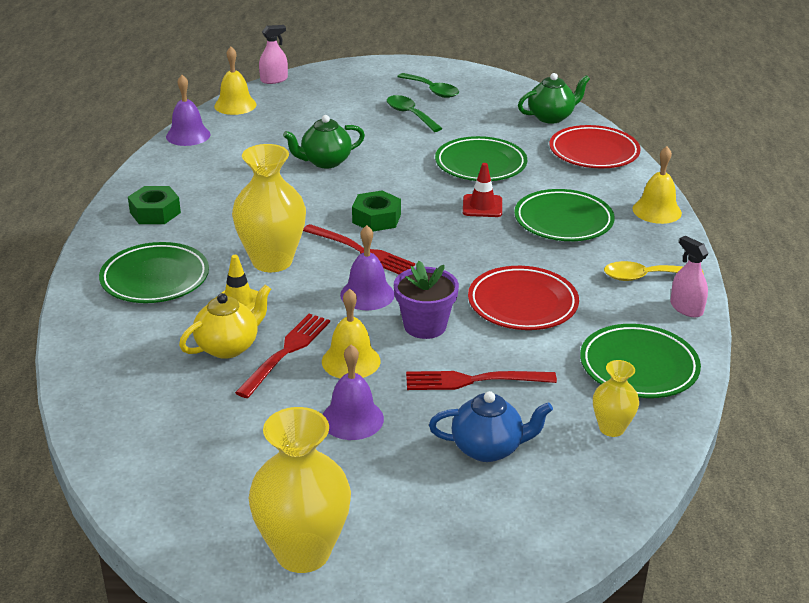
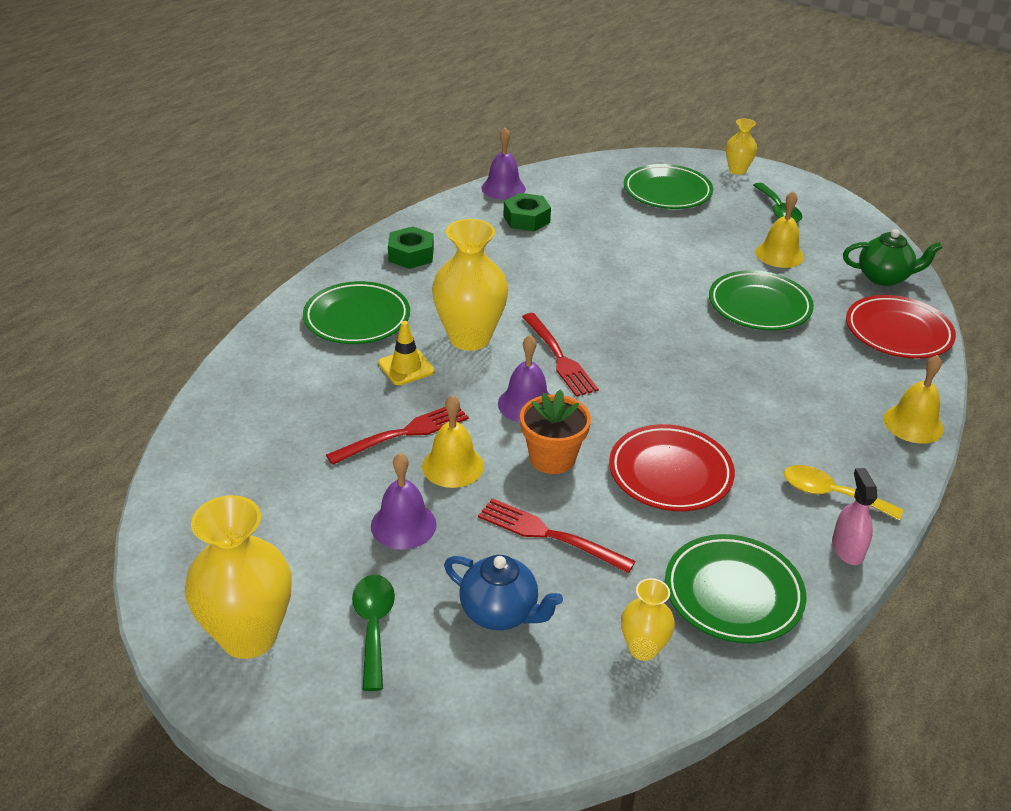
camera: 30 degrees right, 5 degrees up
(228, 347) = (360, 408): yellow teapot -> none
(235, 105) = (571, 170): yellow bell -> yellow bell (779, 254)
(274, 80) = (629, 155): pink spray bottle -> none
(325, 162) = (605, 254): green teapot -> none
(373, 69) = (737, 170): none -> yellow vase
(376, 218) = (603, 328): green nut -> green nut (526, 219)
(410, 114) = (732, 229): green spoon -> green spoon (373, 626)
(425, 326) = (552, 458): purple flower pot -> orange flower pot
(482, 206) = (721, 352): red traffic cone -> none
(563, 221) = (794, 398): green plate -> green plate (667, 192)

